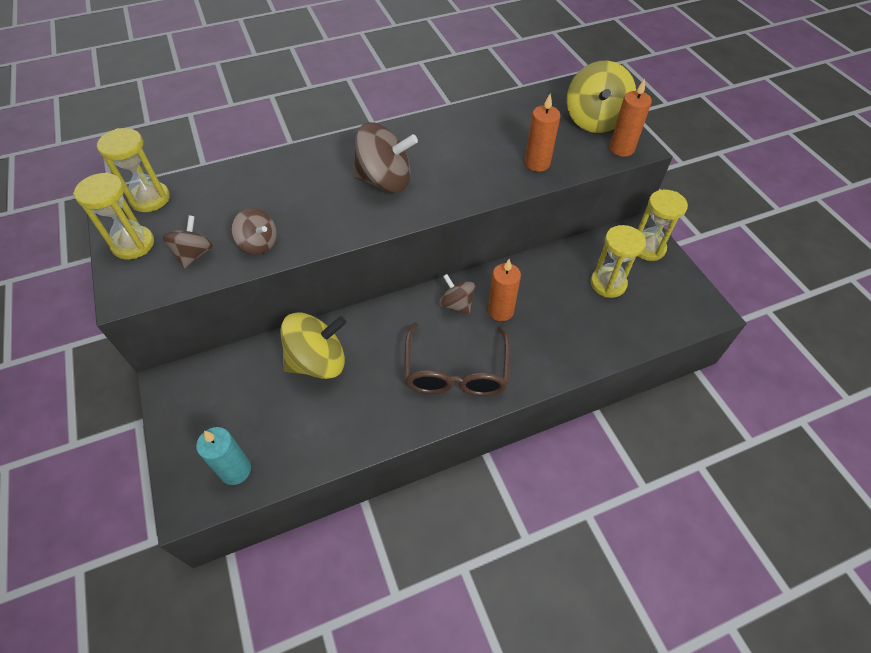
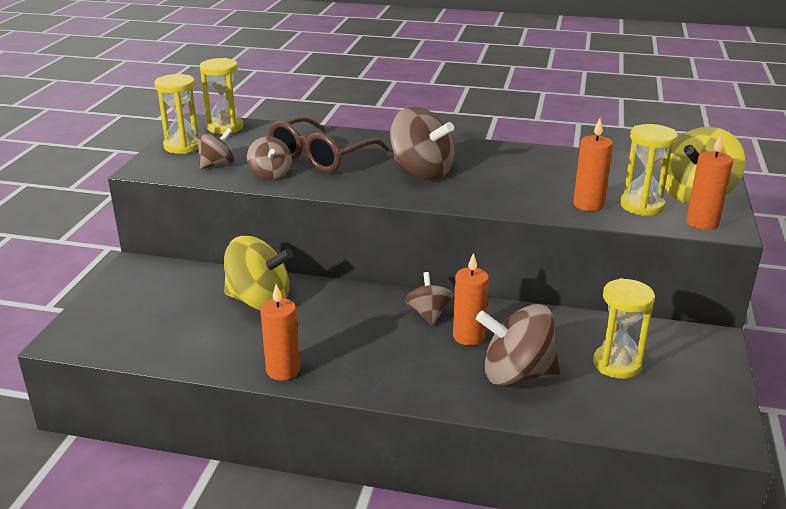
camera: 35 degrees right, 25 degrees down
(235, 470) = (118, 337): turquoise candle -> none
(402, 421) = (283, 370): none -> orange candle
(456, 372) = (372, 360): brown glasses -> brown glasses (320, 157)
(558, 329) = (516, 374): none -> brown spinning top
(648, 248) = (703, 355): yellow hourglass -> yellow hourglass (642, 206)

